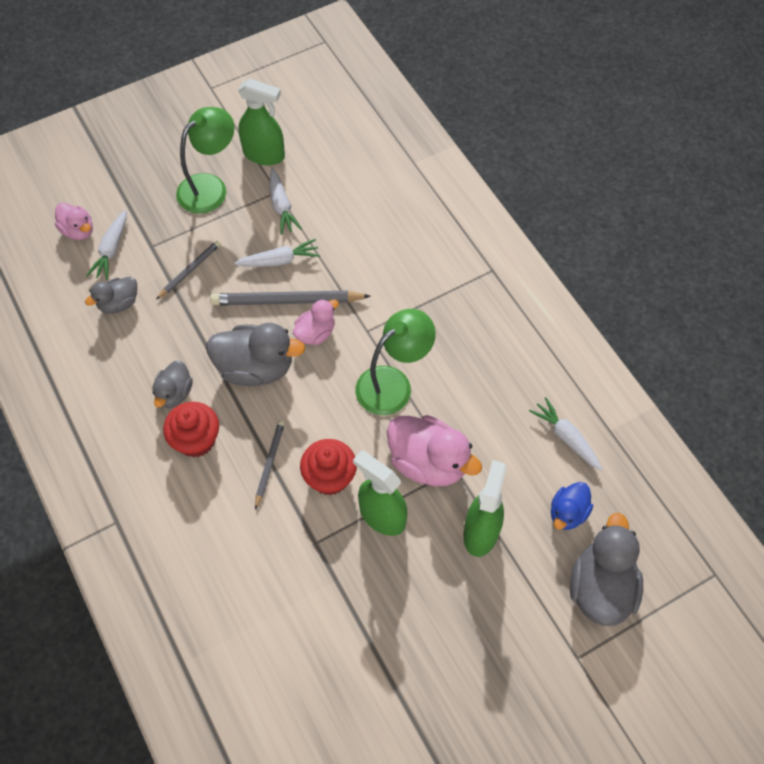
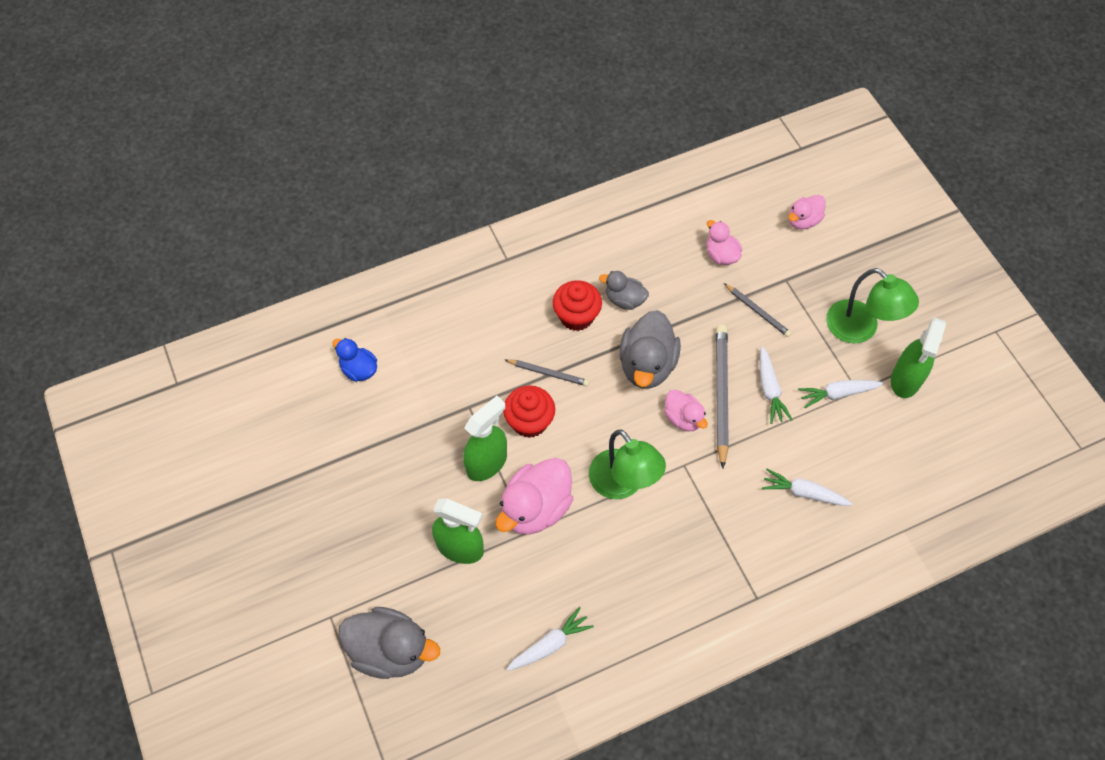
camera: 95 degrees right, 0 degrees up
(111, 250) = (781, 248): white carrot -> white carrot (804, 493)
(119, 303) = (721, 255): grey duck -> pink duck
(567, 513) = (469, 632): blue duck -> blue duck (359, 369)

